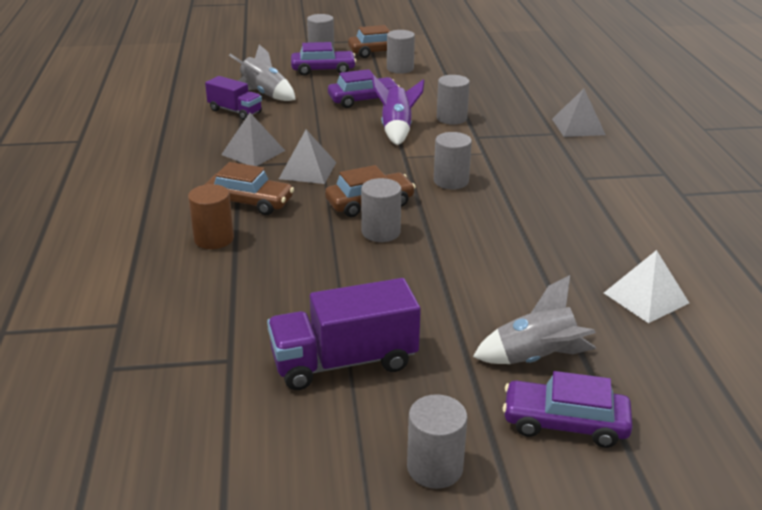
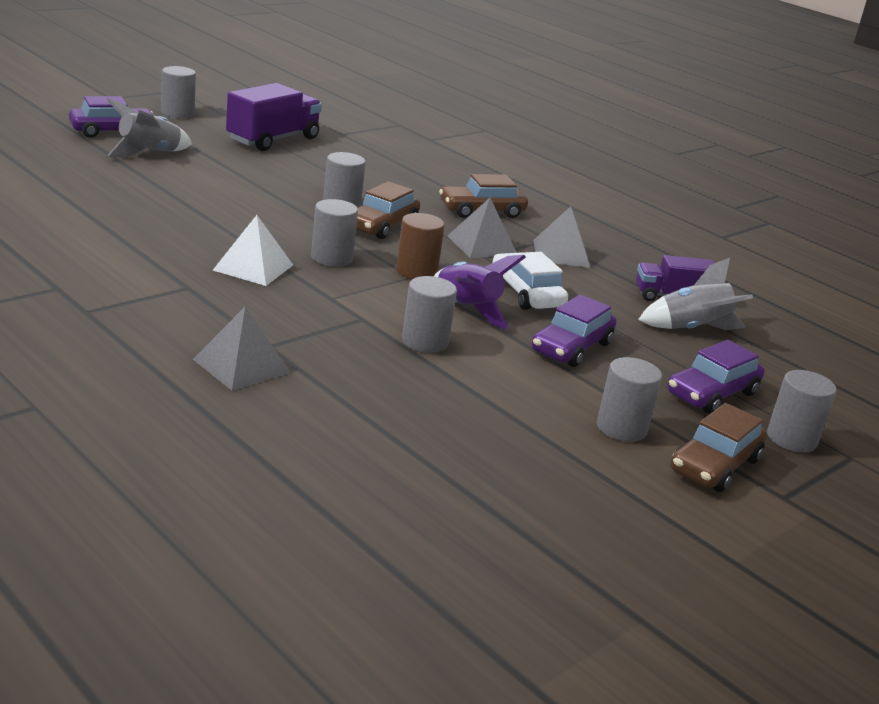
camera: 140 degrees right, 5 degrees down
(214, 239) = (460, 184): brown cylinder -> brown cylinder (416, 272)
(337, 131) = (526, 293): none -> white car
(646, 297) = (77, 192): white pyramid -> white pyramid (253, 267)

